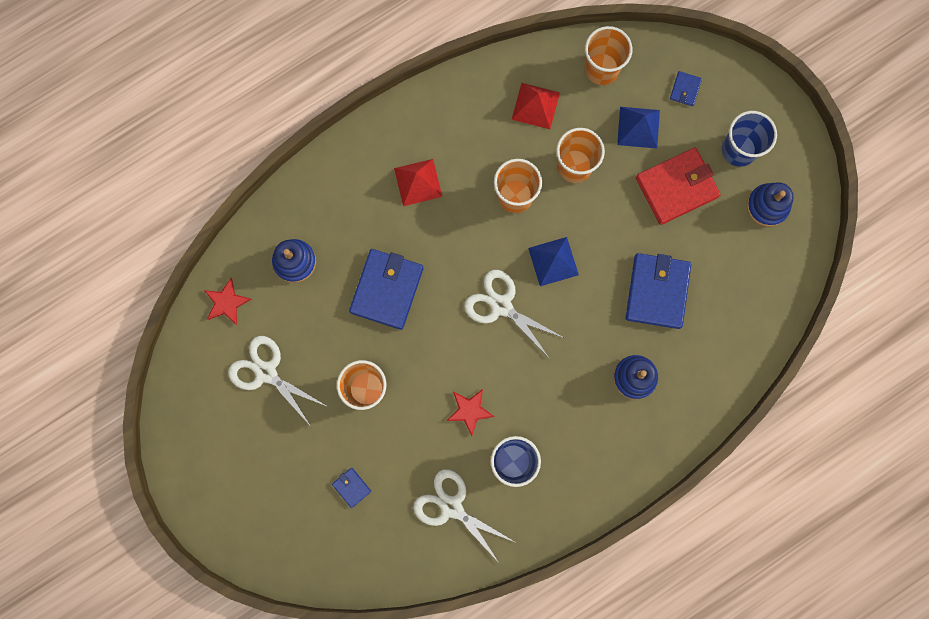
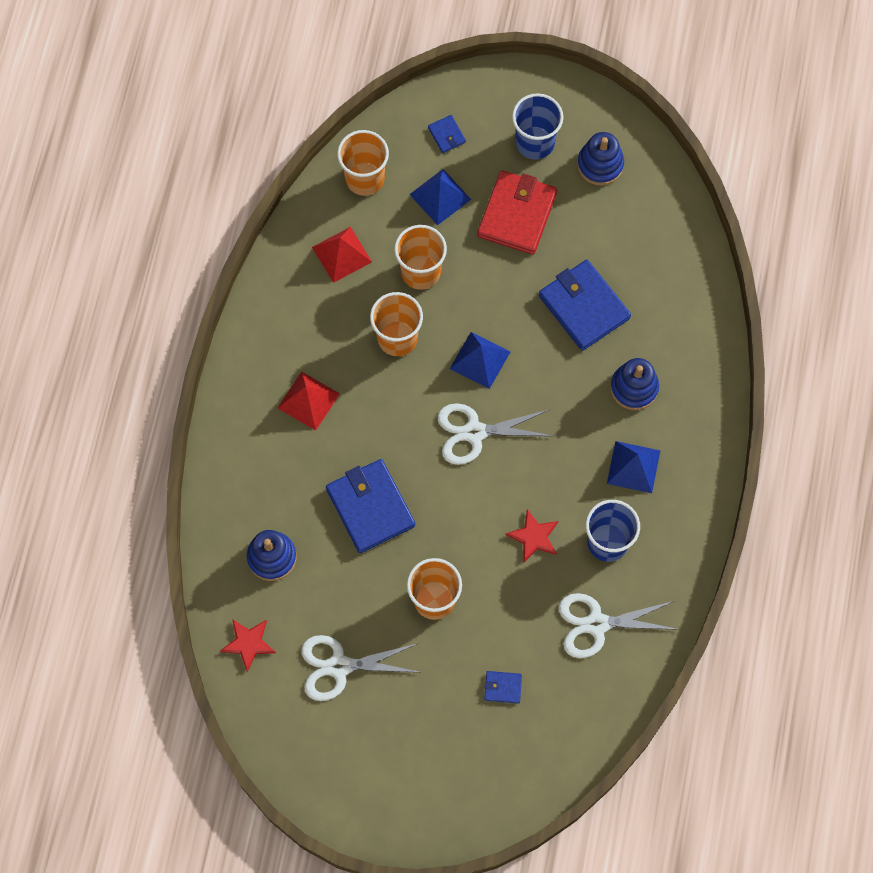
camera: 45 degrees left, 10 degrees down
(580, 429) = (633, 467): none -> blue pyramid

